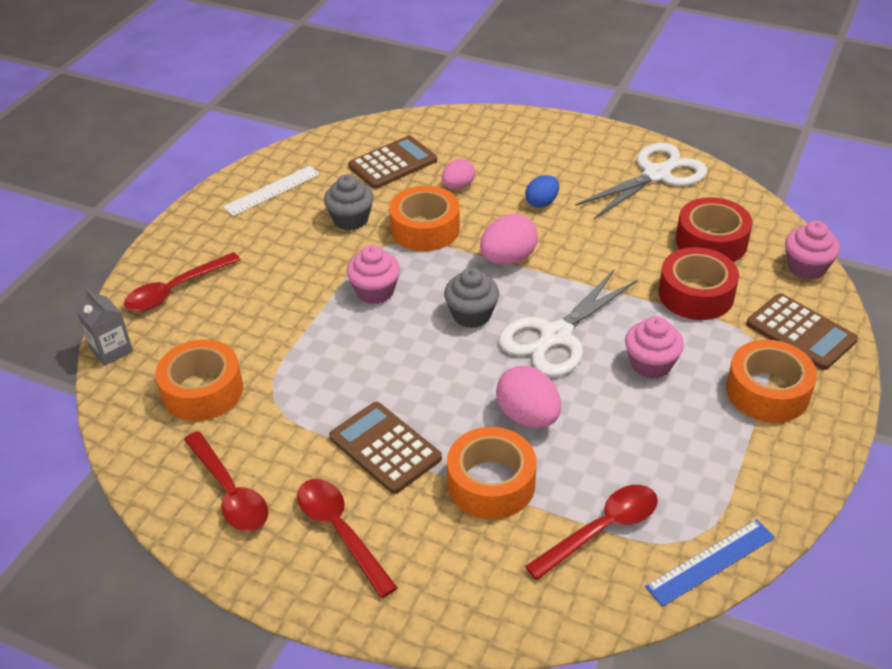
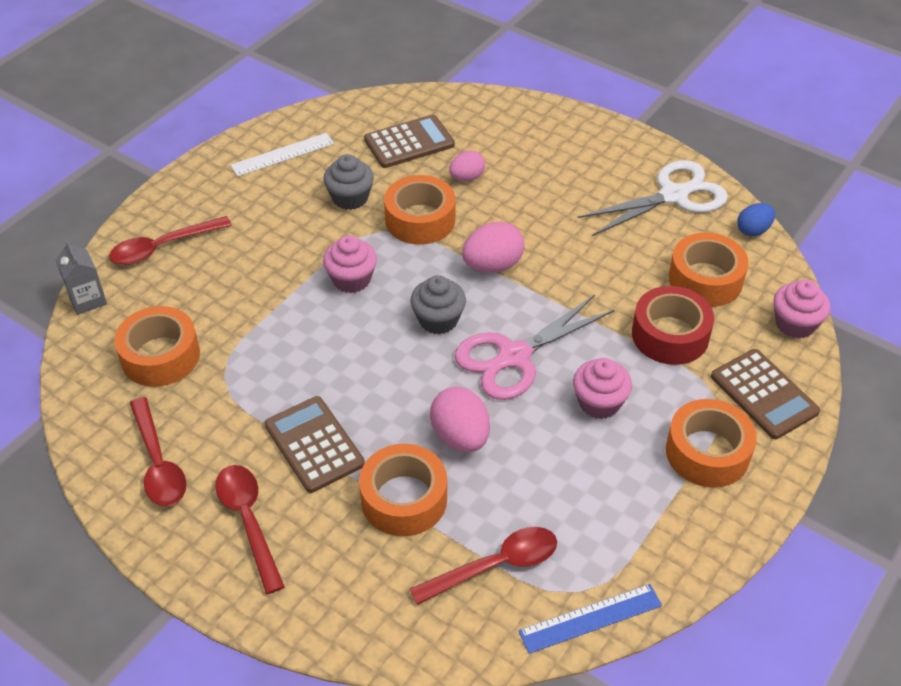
camera: 10 degrees right, 5 degrees up
(542, 203) = (545, 209): blue egg -> blue egg (753, 230)
(556, 336) = (514, 357): white scissors -> pink scissors
(711, 242) = (705, 279): red tape -> orange tape

